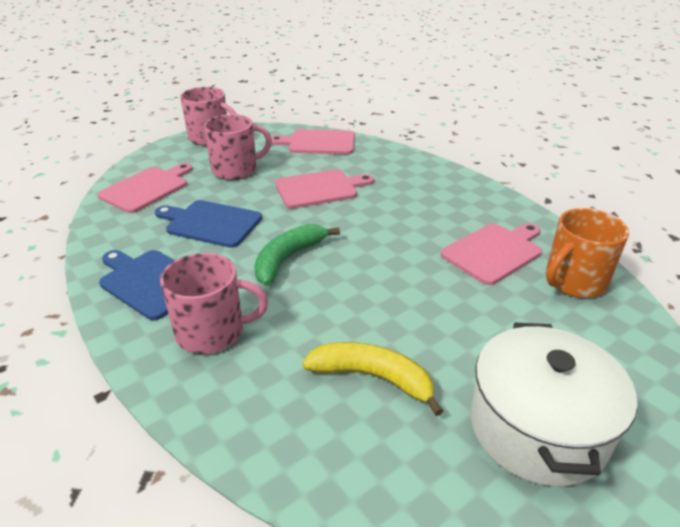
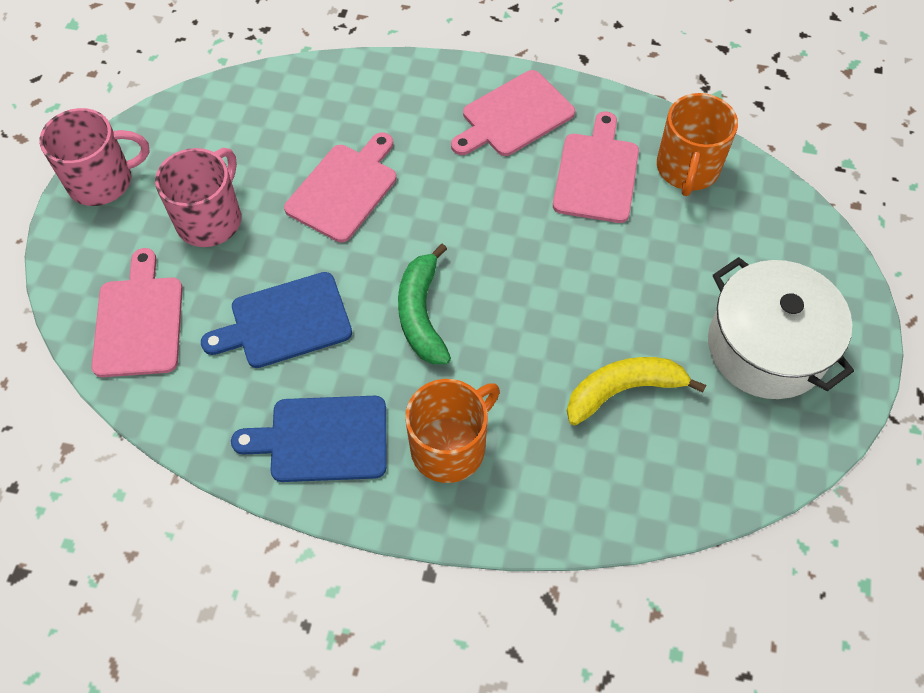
camera: 40 degrees left, 25 degrees up
(212, 332) = (450, 447): pink mug -> orange mug
(318, 142) = (256, 105): pink cutting board -> pink cutting board (514, 116)

